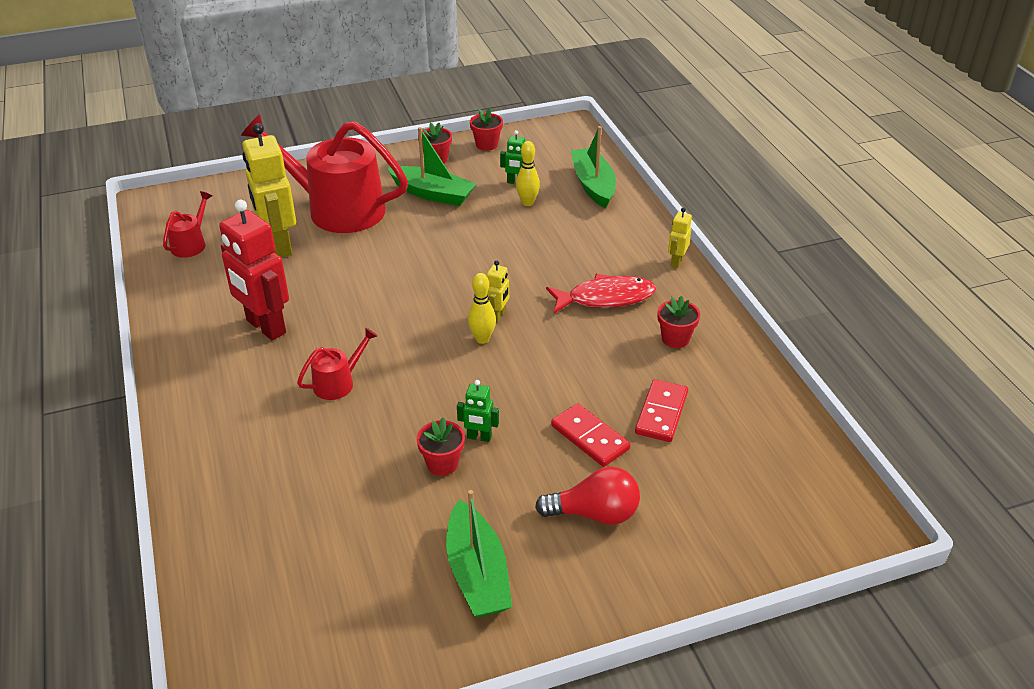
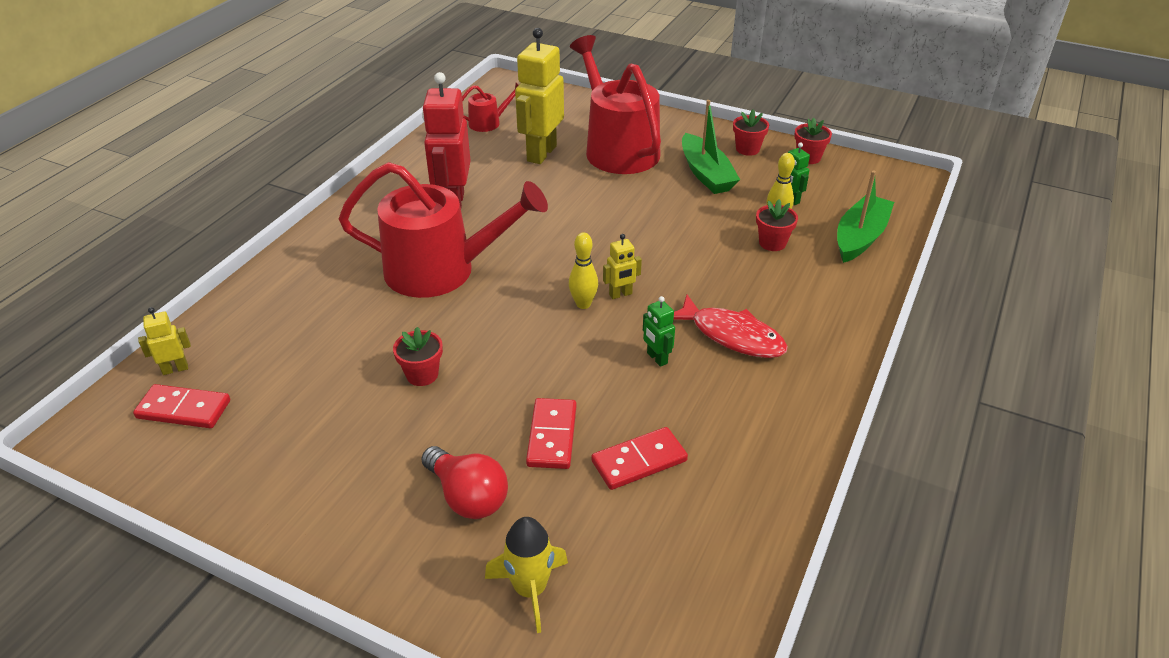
camera: 45 degrees right, 0 degrees up
(290, 627) = (184, 409): none -> red domino
(338, 383) = (441, 270): red watering can -> red watering can, size x2.27
(477, 573) = (329, 470): green boat -> none
(479, 437) = (473, 374): green robot -> green robot (656, 358)
(675, 338) = (745, 409): red flower pot -> red flower pot (772, 243)
(676, 261) = (846, 345): yellow robot -> yellow robot (175, 369)
(709, 533) = (530, 589): none -> yellow rocket

